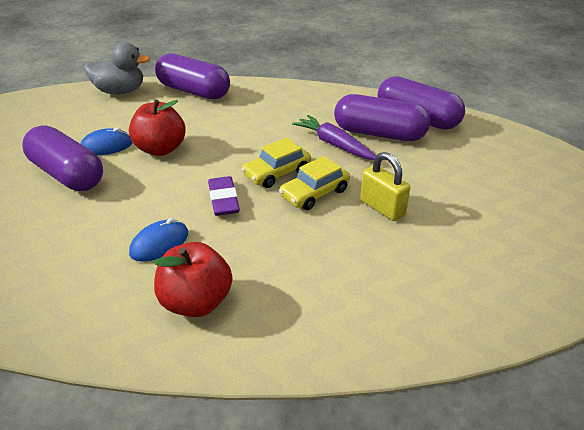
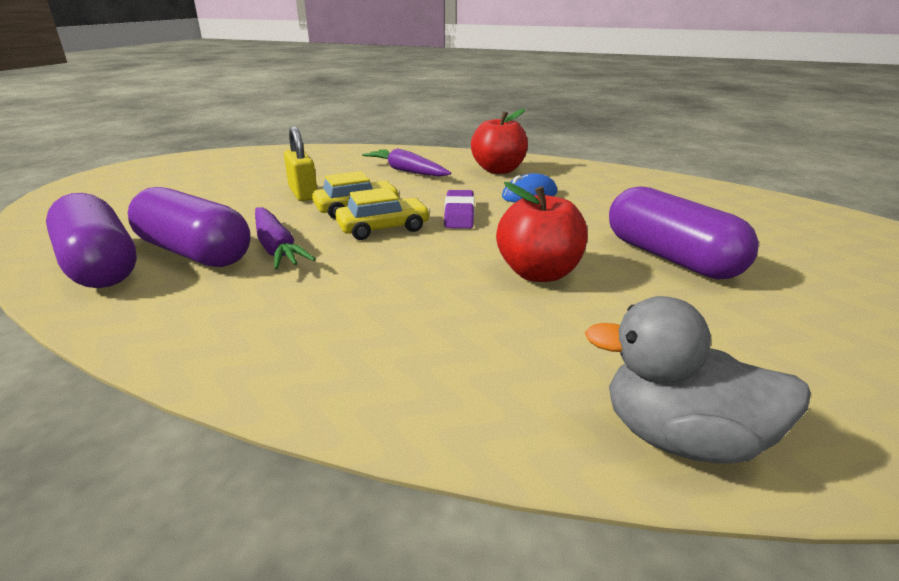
camera: 165 degrees left, 10 degrees down
(107, 146) = (633, 289): blue mouse -> none
(193, 91) = (465, 400): purple capsule -> none
(311, 276) = (407, 171): none -> purple carrot

